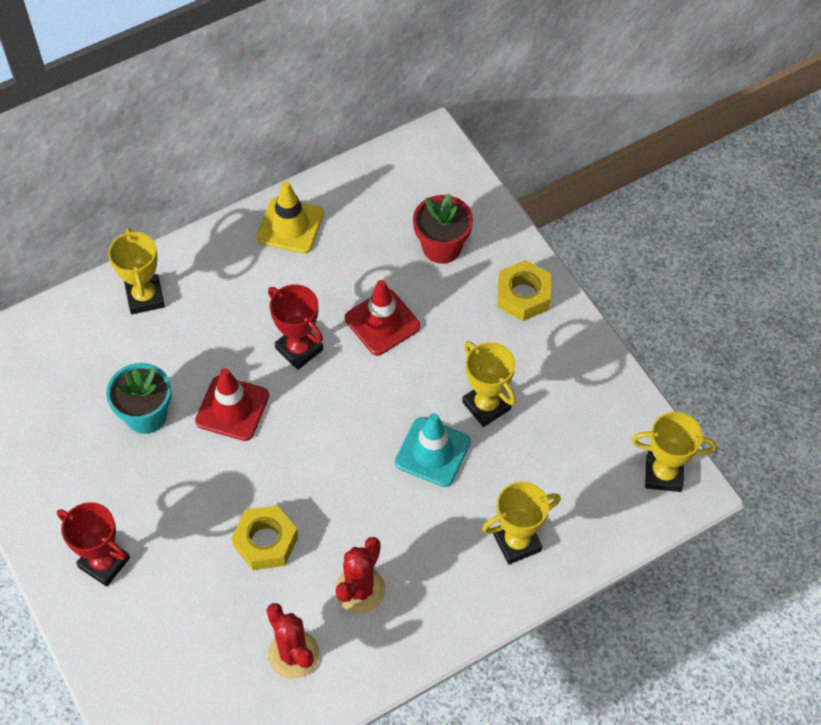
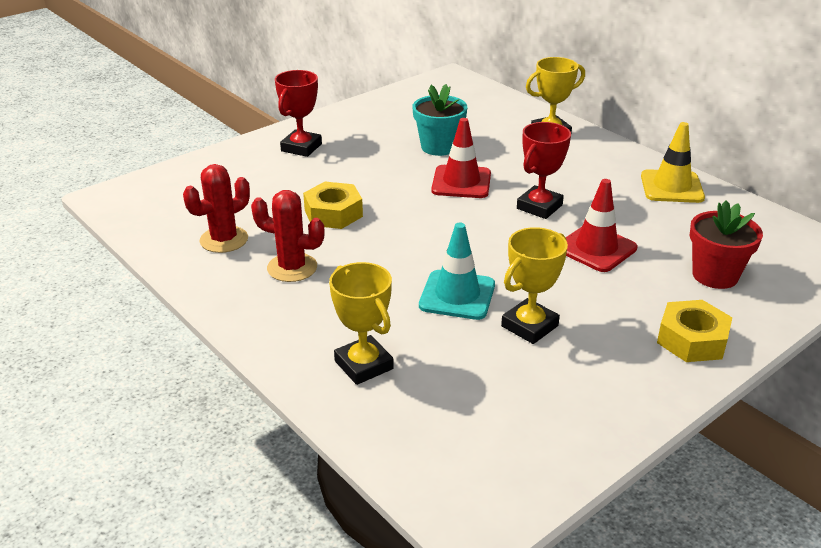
camera: 80 degrees right, 25 degrees down
(663, 474) = (493, 489): yellow trophy -> none

